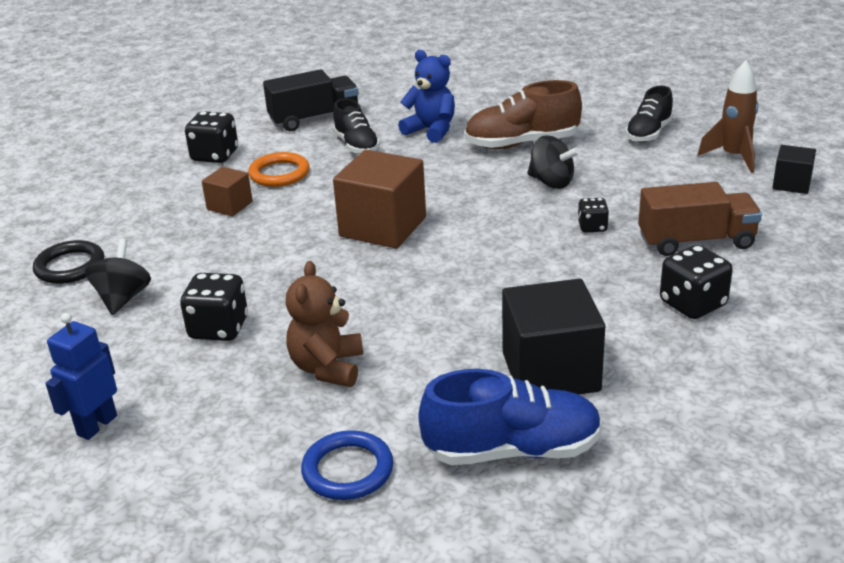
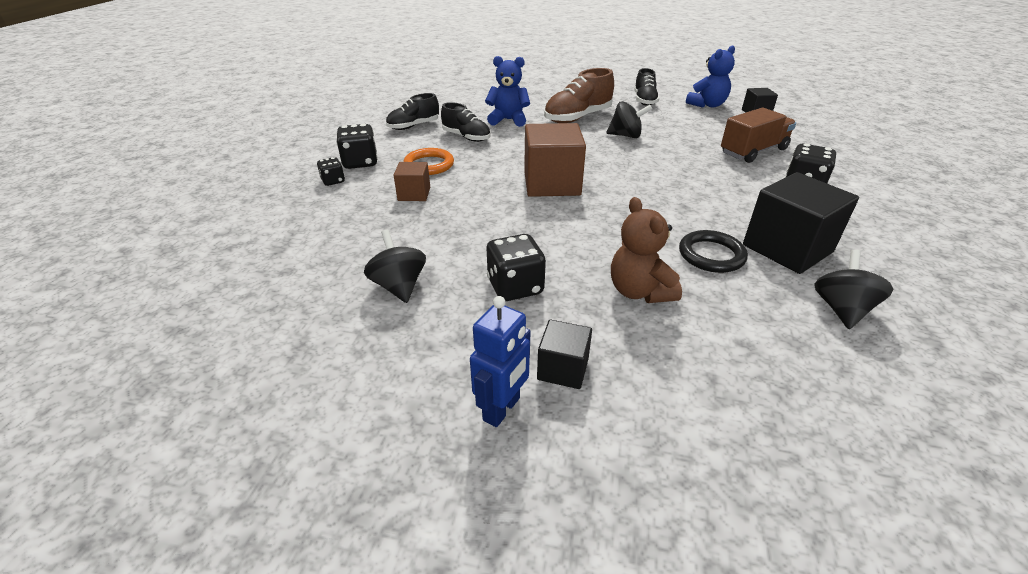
camera: 30 degrees left, 5 degrees up
(70, 266) = (316, 273): black ring -> black ring (711, 255)
(96, 425) = (502, 409): blue robot -> blue robot turned 150 degrees counterclockwise
(177, 412) = (563, 369): none -> black cube
(314, 119) = (413, 126): black truck -> black shoe
(347, 470) = (759, 367): blue ring -> none
(512, 450) = (841, 309): blue shoe -> black spinning top
(592, 227) = (685, 155): black dice -> black dice (333, 181)
(733, 157) = (707, 105): brown rocket -> blue teddy bear

